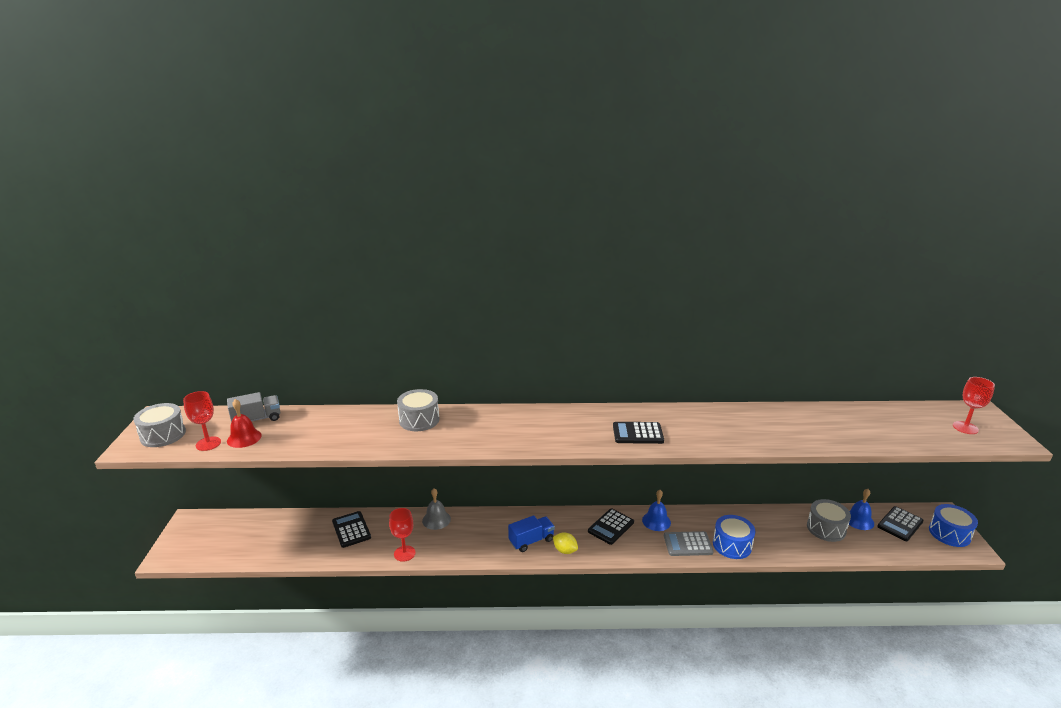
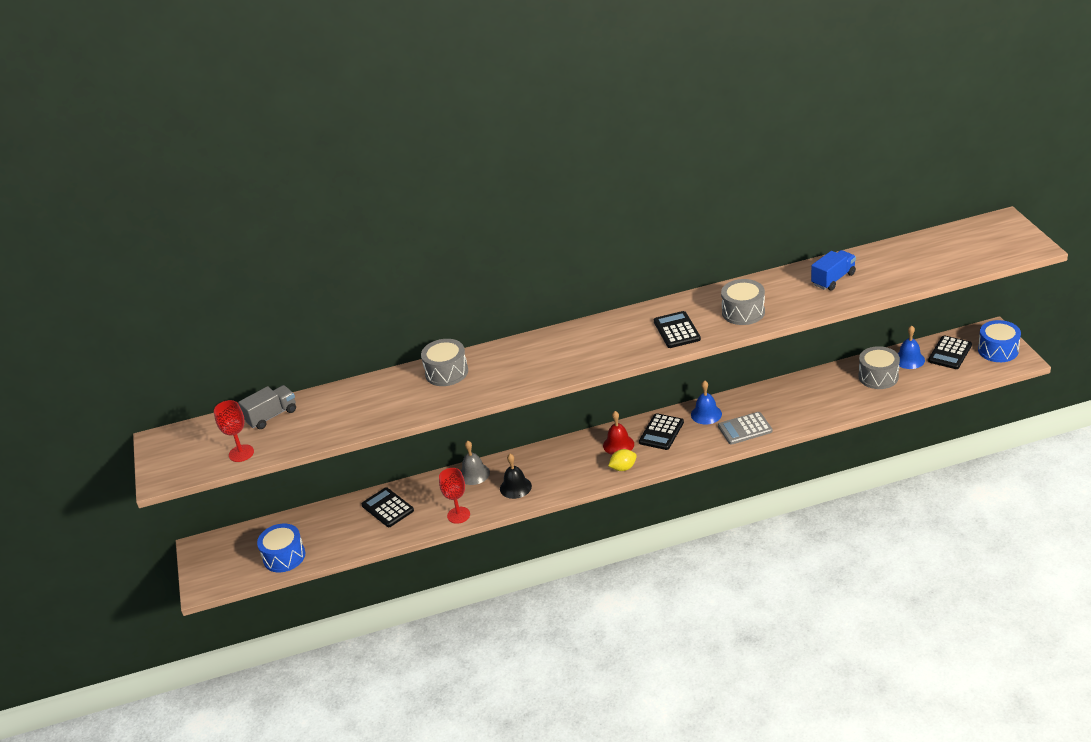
camera: 10 degrees left, 10 degrees up
(163, 435) = (184, 457): grey drum -> grey drum (743, 312)
(244, 438) = (274, 438): red bell -> red bell (618, 444)
(464, 542) = (515, 487): none -> black bell
(531, 541) = (585, 468): blue truck -> blue truck (833, 279)
(565, 550) = (623, 468): yellow lemon -> yellow lemon turned 45 degrees counterclockwise
(637, 433) = (677, 330): black calculator -> black calculator turned 90 degrees clockwise
(732, 545) = (789, 418): blue drum -> blue drum (284, 556)
(965, 427) = (989, 244): red goblet -> none

